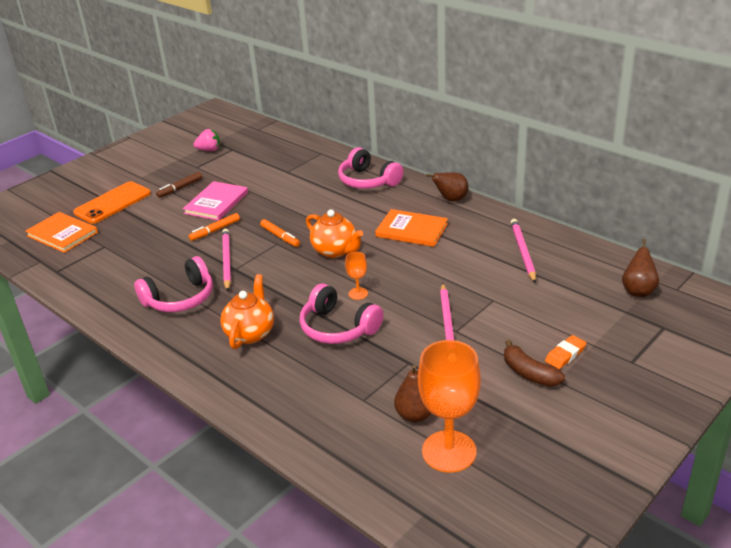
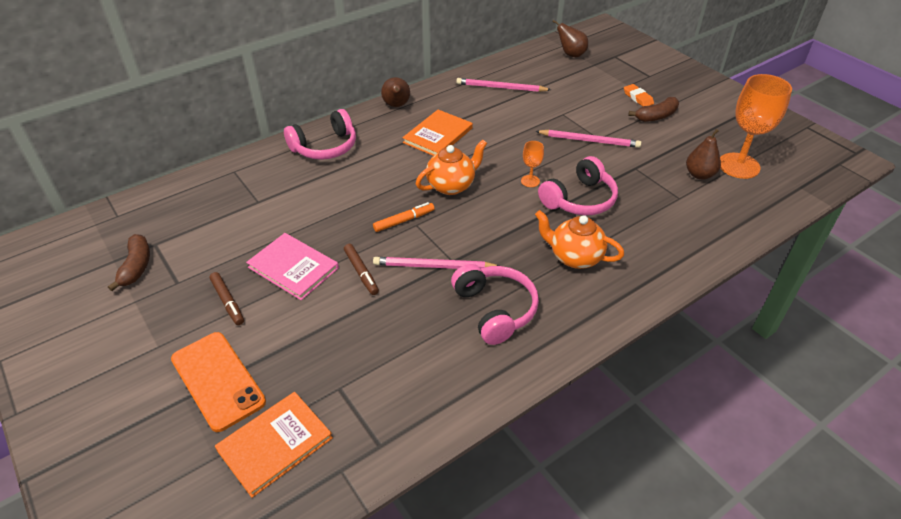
camera: 80 degrees left, 10 degrees up
(209, 150) = (136, 267): pink strawberry -> brown banana
(215, 230) = (361, 272): orange marker -> brown marker

